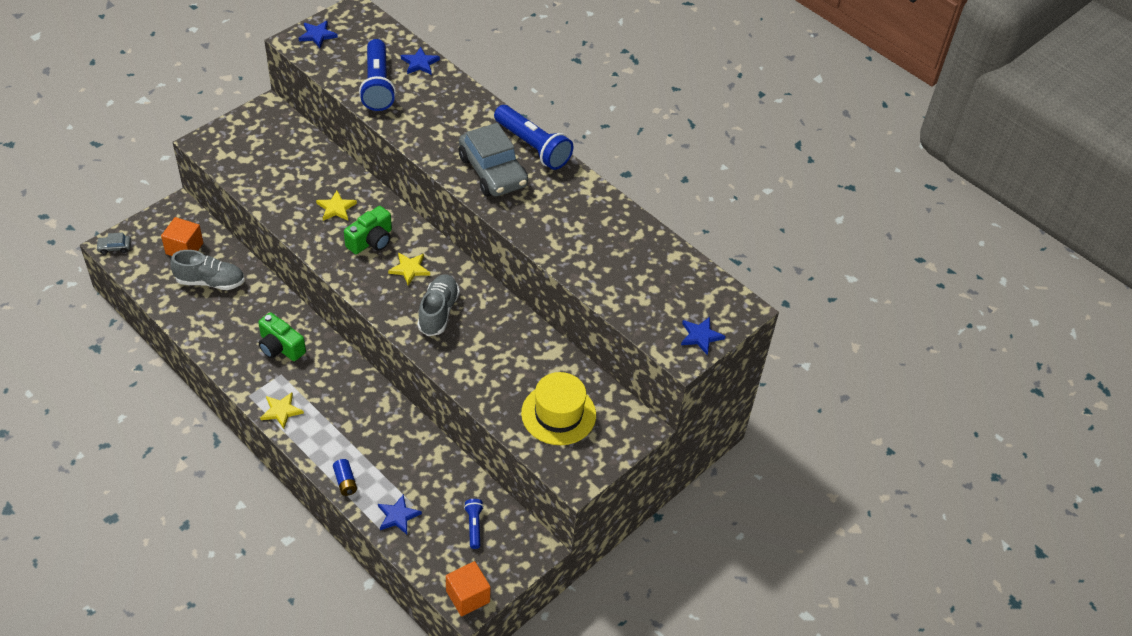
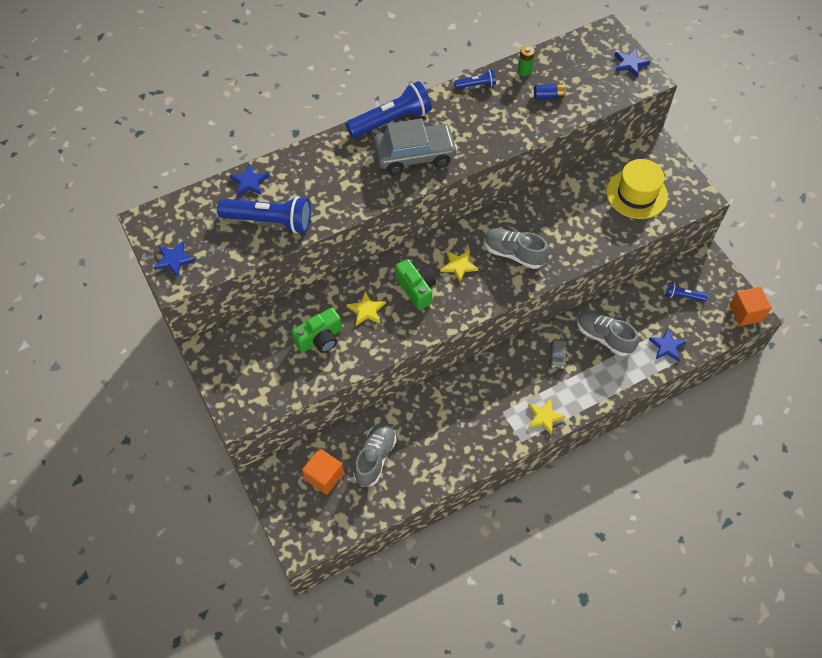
camera: 70 degrees left, 10 degrees up
(114, 247) = (303, 543): grey car -> grey car (557, 356)
(280, 347) = (471, 407): green camera -> green camera (320, 339)
(345, 482) = (627, 379): blue battery -> blue battery (548, 96)
(396, 452) = (604, 337): none -> grey shoe
(609, 205) = (476, 85): none -> blue flashlight
(647, 242) = (524, 71): none -> green battery

